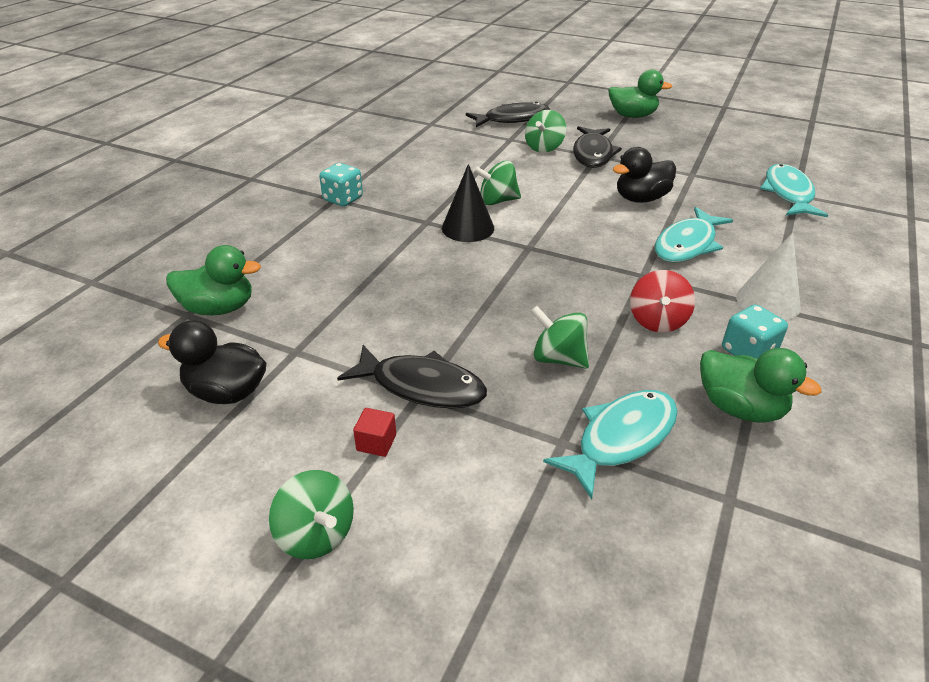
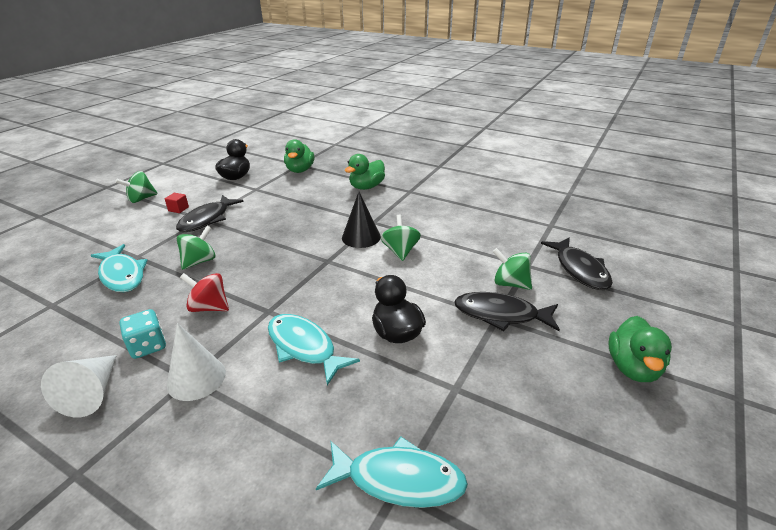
camera: 95 degrees right, 5 degrees down
(343, 199) = (409, 194): turquoise dice -> none
(740, 408) = (103, 326): green duck -> green duck (366, 187)
(837, 370) = (92, 393): none -> white cone

